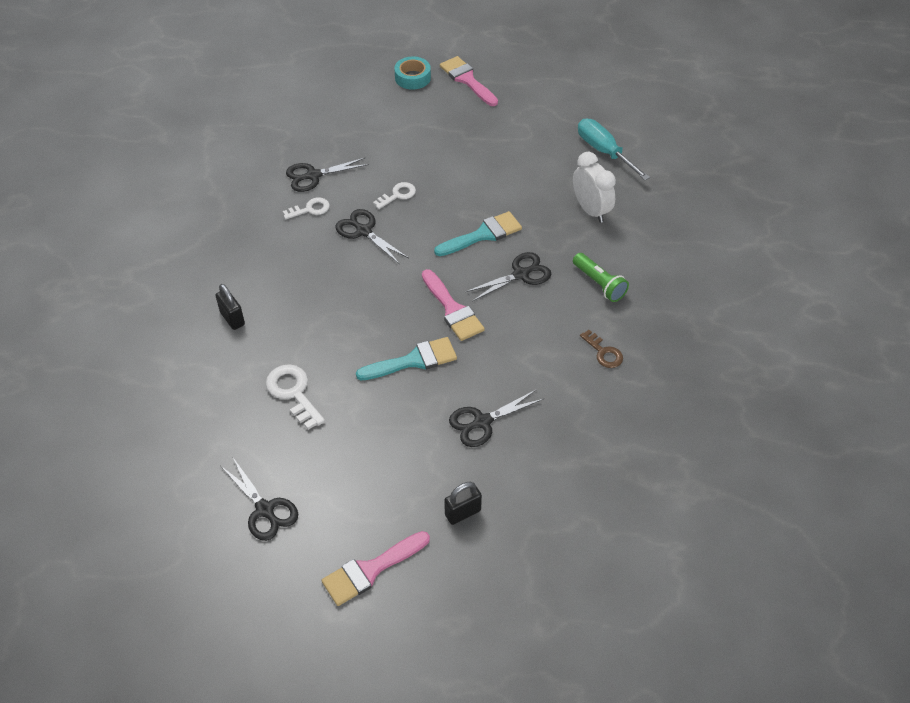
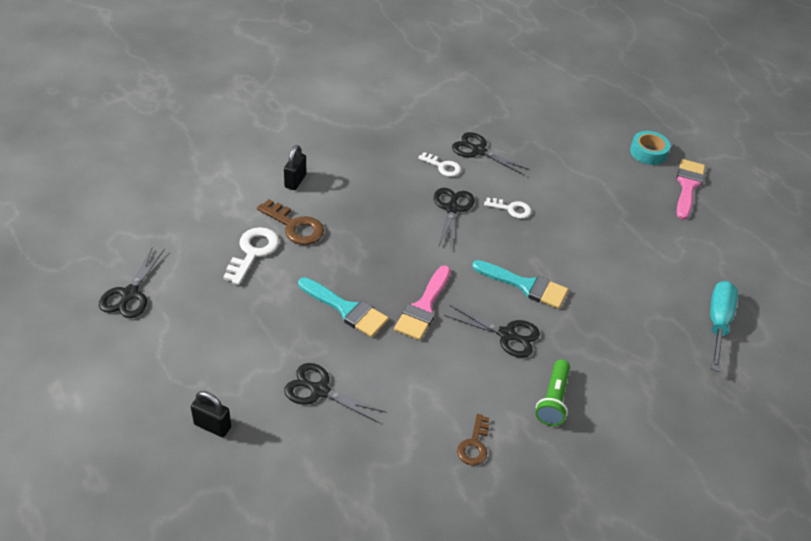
camera: 50 degrees right, 5 degrees down
(288, 347) = (294, 226): none -> brown key
(370, 570) = (113, 391): pink brush -> none
(590, 210) = (635, 349): white clock -> none

